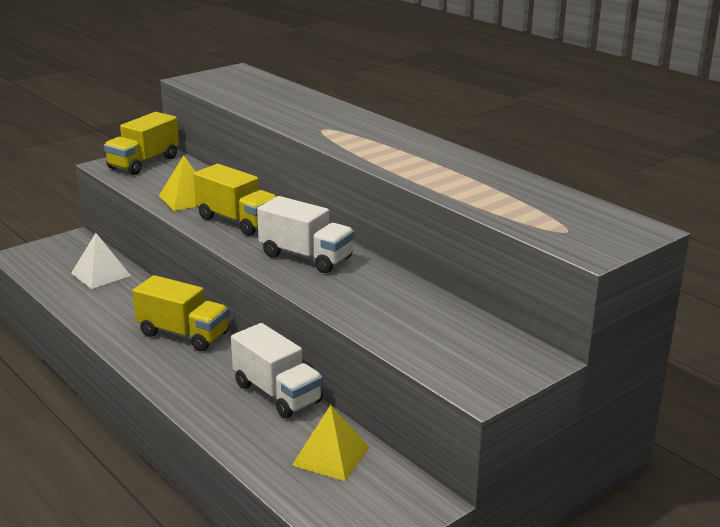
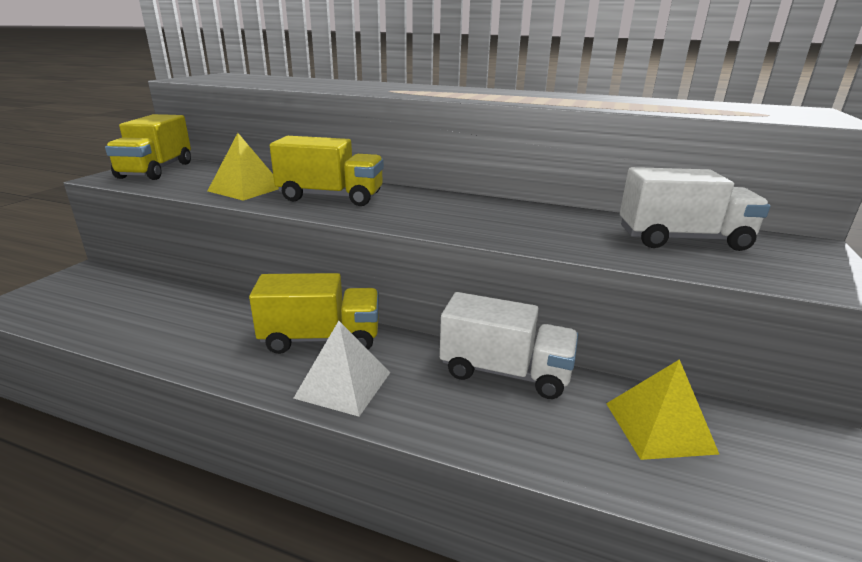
camera: 30 degrees left, 0 degrees up
(100, 274) = (150, 300): white pyramid -> white pyramid (343, 385)
(306, 257) = (451, 212): white truck -> white truck (682, 239)

